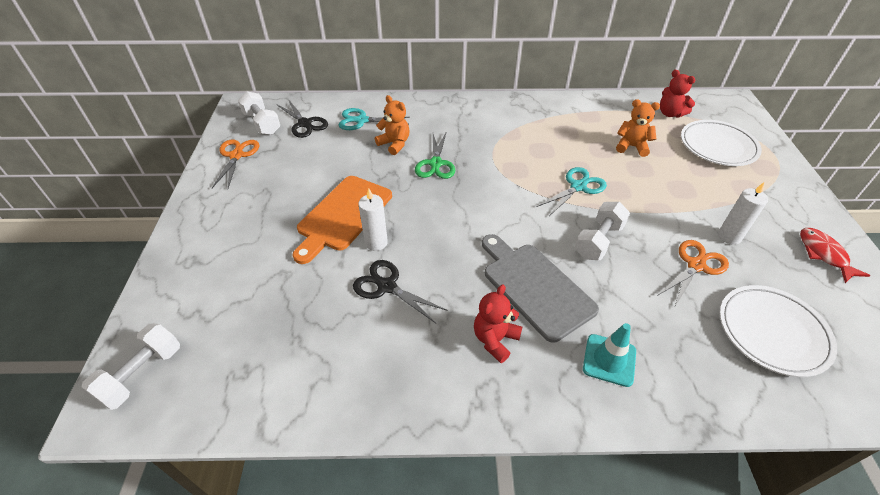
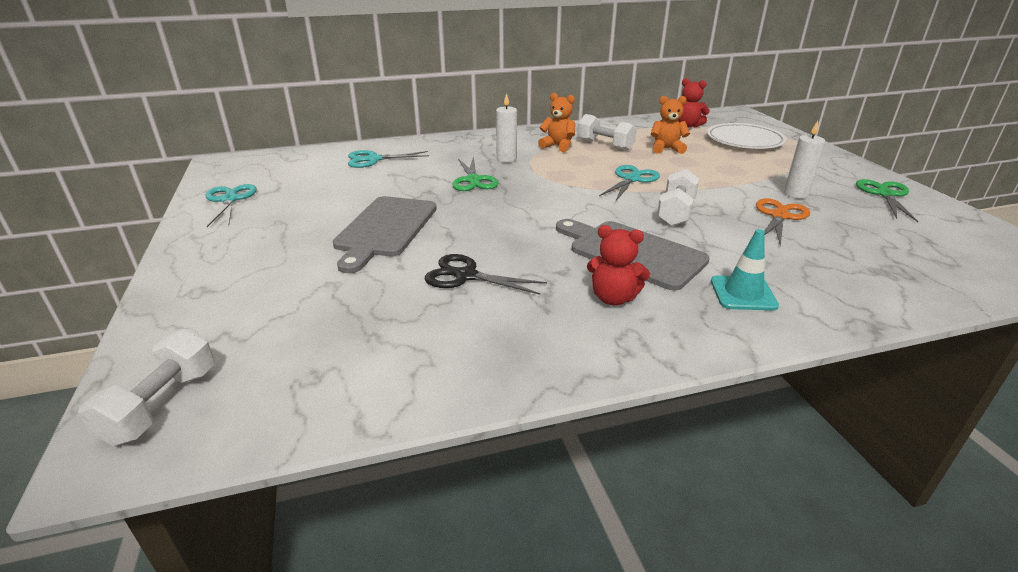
camera: 15 degrees left, 15 degrees down
(236, 155) = (229, 200): orange scissors -> turquoise scissors
(262, 123) = (253, 173): white dumbbell -> white dumbbell (605, 145)
(305, 124) = (306, 168): black scissors -> none
(343, 215) = (385, 229): orange cutting board -> grey cutting board
(376, 242) = (435, 244): white candle -> white candle (506, 159)
(394, 144) = (420, 172): orange teddy bear -> orange teddy bear (558, 146)
(495, 339) = (613, 298): red teddy bear -> red teddy bear turned 90 degrees counterclockwise
(772, 332) = (880, 250): white plate -> none
(824, 254) = (885, 194): red fish -> green scissors

